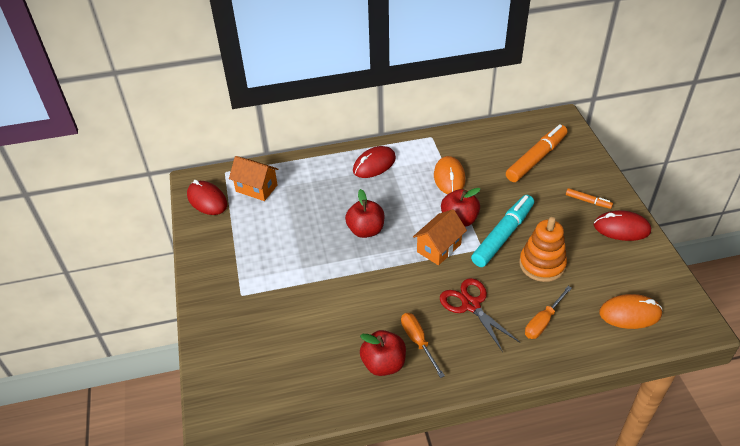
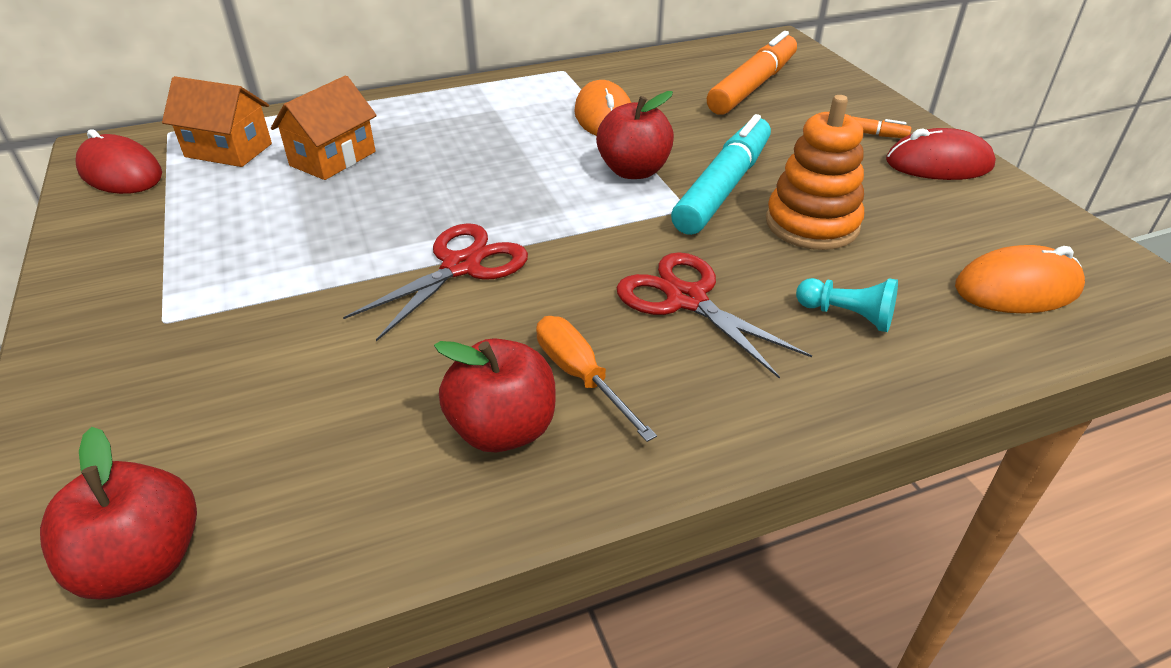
camera: 10 degrees left, 5 degrees down
(366, 230) = (450, 197): red apple -> red apple (143, 562)
(370, 276) = (461, 266): none -> red scissors
(374, 164) = (462, 108): red mouse -> none
(439, 248) = (601, 213): orange house -> orange house (333, 158)
(543, 321) = (847, 315): orange screwdriver -> turquoise pawn

